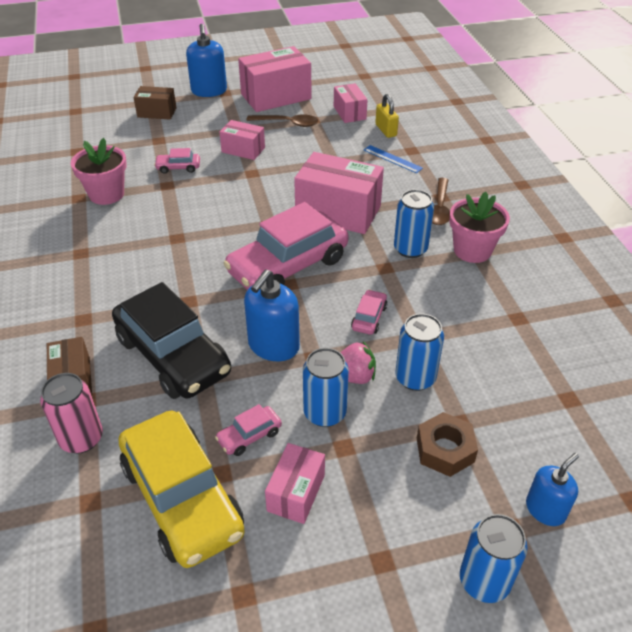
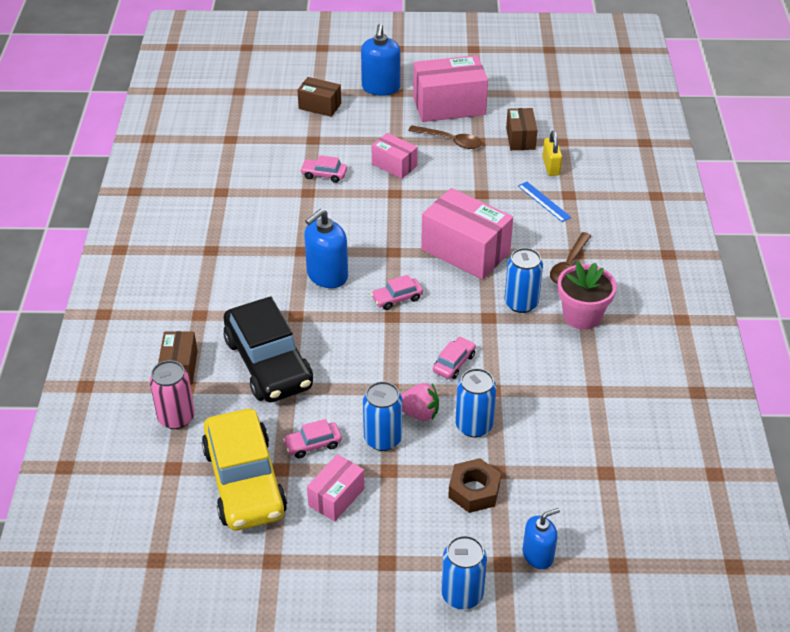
camera: 15 degrees right, 0 degrees up
(106, 194) = (248, 192): pink flower pot -> none
(273, 346) = (358, 372): blue soap dispenser -> blue soap dispenser (327, 275)
(288, 266) = (397, 298): pink car -> pink car, size x0.42
(349, 113) = (520, 138): pink box -> brown box

